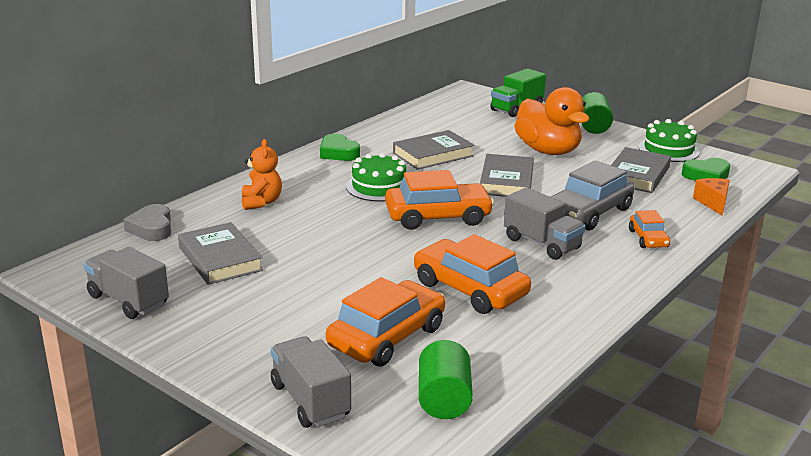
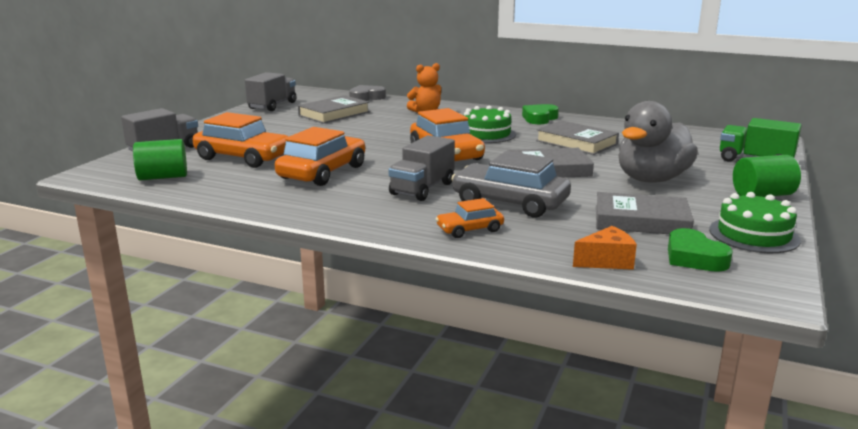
camera: 75 degrees right, 5 degrees down
(548, 151) = (651, 179): orange duck -> grey duck

